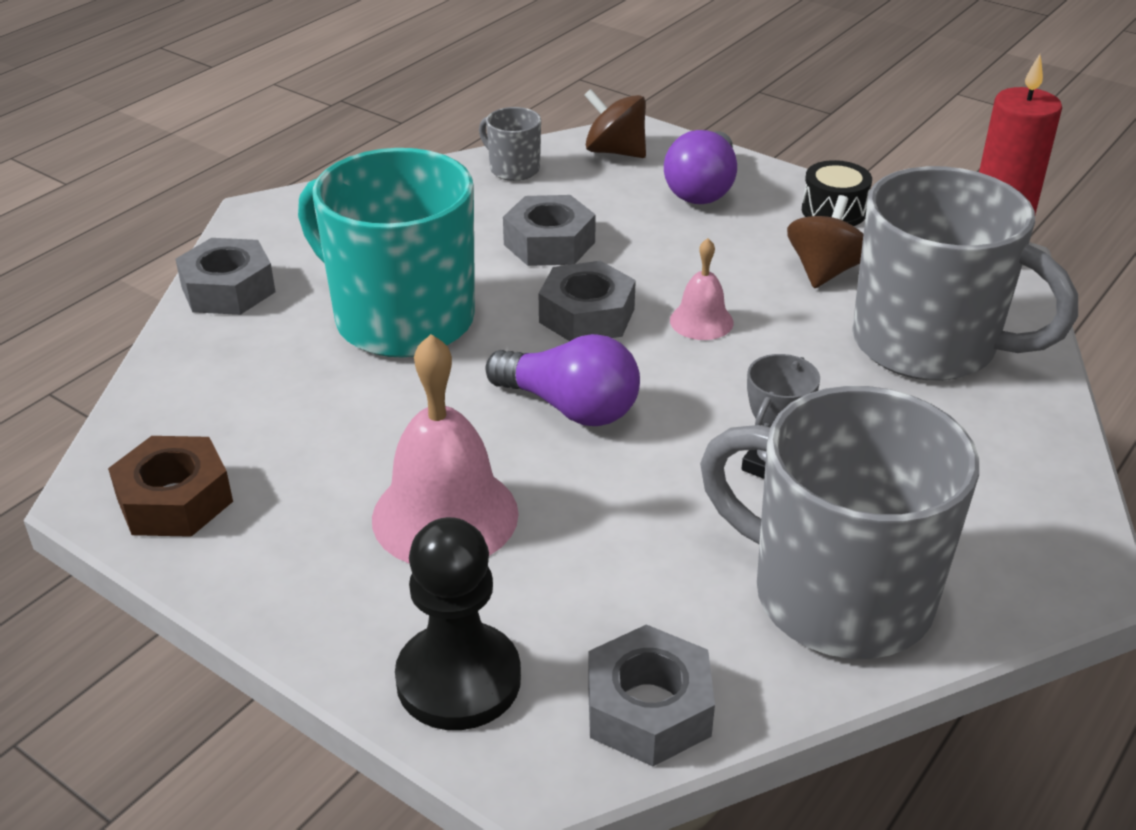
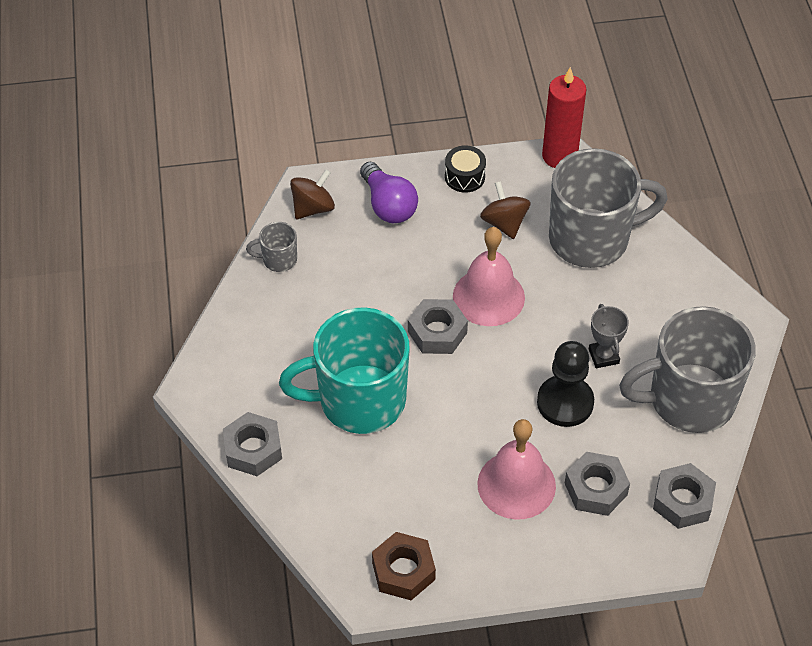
camera: 45 degrees left, 15 degrees up
(458, 679) = (611, 546): black pawn -> black pawn (565, 402)
(549, 243) = (363, 299): grey nut -> grey nut (596, 489)
(570, 407) = (495, 390): purple light bulb -> none
(615, 151) = (313, 208): brown spinning top -> brown spinning top turned 150 degrees clockwise
(701, 321) = (488, 297): pink bell -> pink bell, size x1.92

